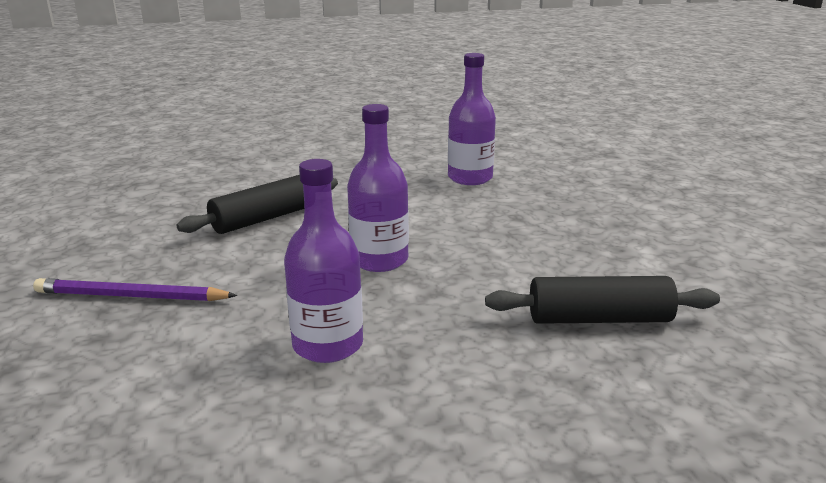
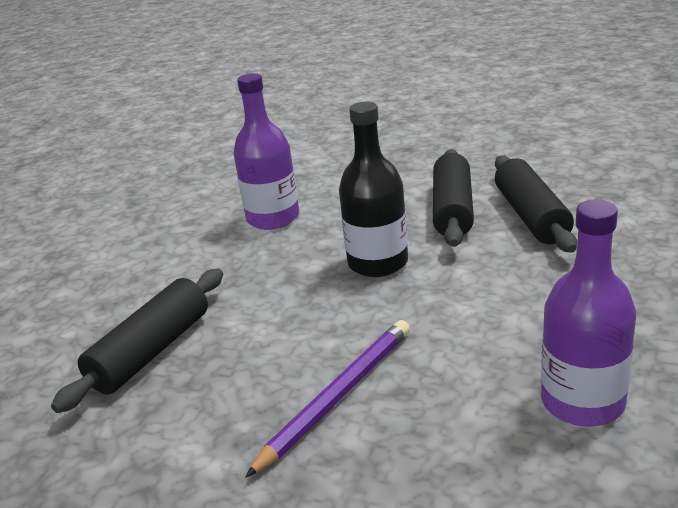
camera: 125 degrees right, 5 degrees up
(131, 296) = (418, 157): purple pencil -> purple pencil (337, 396)
(264, 250) = (452, 210): none -> black rolling pin
(379, 260) = (378, 263): purple bottle -> black bottle

